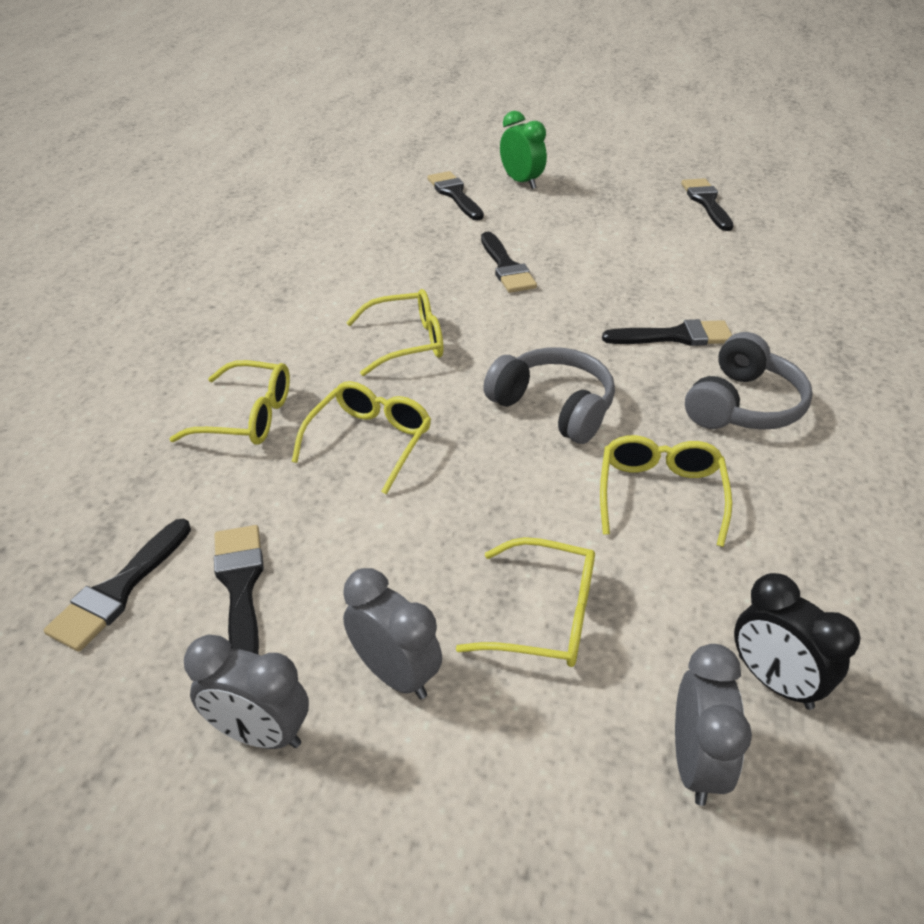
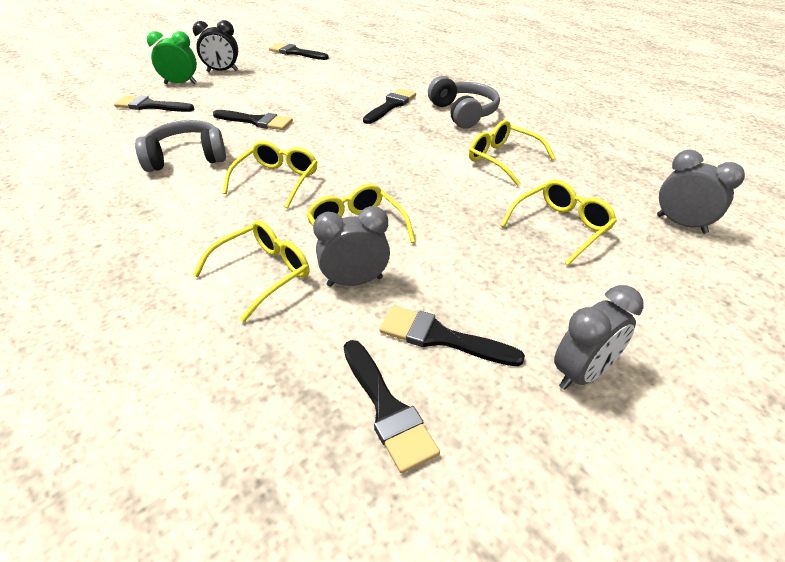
camera: 55 degrees left, 0 degrees up
(395, 674) = (568, 296): grey clock -> grey clock (355, 281)
(553, 407) = (403, 159): grey headphones -> grey headphones (187, 158)
(774, 682) = (644, 184): black clock -> black clock (222, 71)

